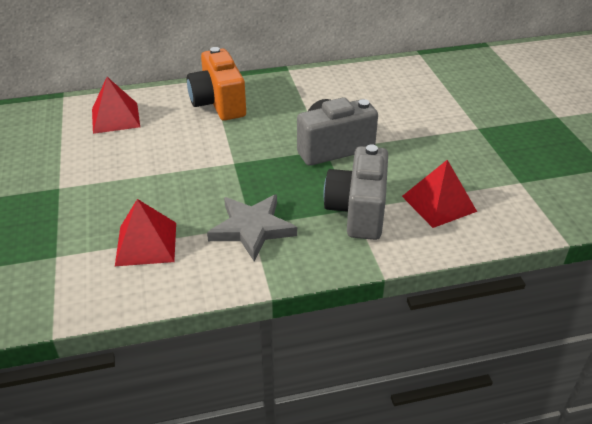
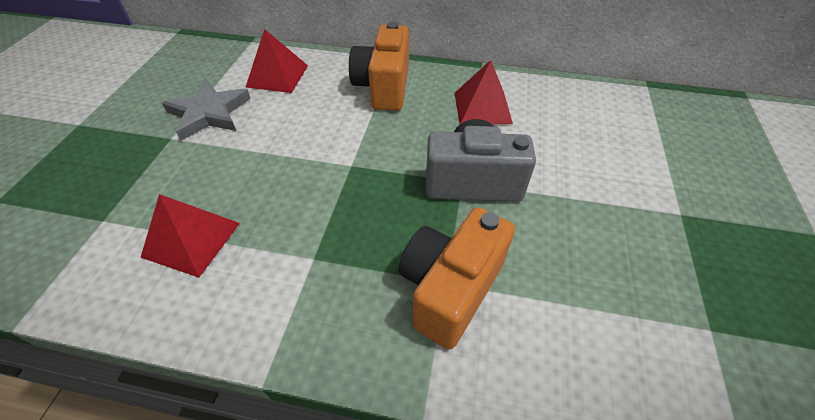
camera: 25 degrees right, 10 degrees up
(252, 228) = (310, 264): grey star -> grey star (209, 113)
(358, 211) = (450, 289): grey camera -> orange camera
(439, 203) = (567, 320): red pyramid -> red pyramid (482, 107)

